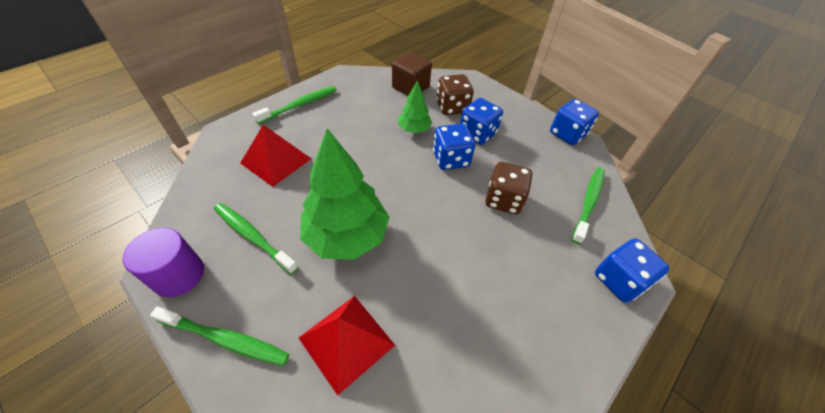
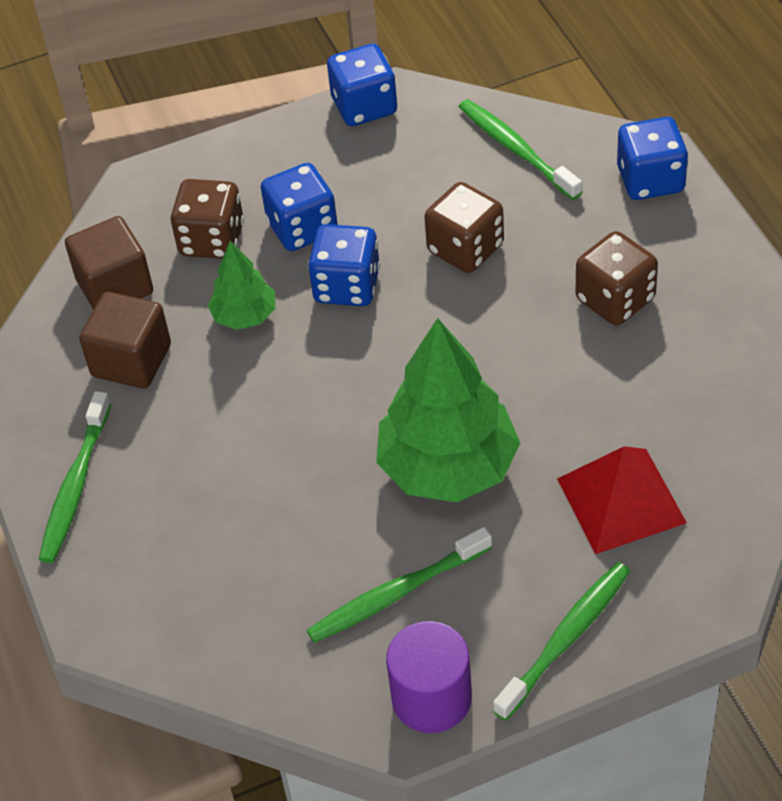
camera: 60 degrees left, 0 degrees up
(276, 160) = (227, 544): red pyramid -> none
(299, 105) = (76, 485): green toothbrush -> green toothbrush turned 150 degrees counterclockwise
(372, 102) = (131, 360): none -> brown cube
(510, 288) = (615, 299): none -> brown dice

